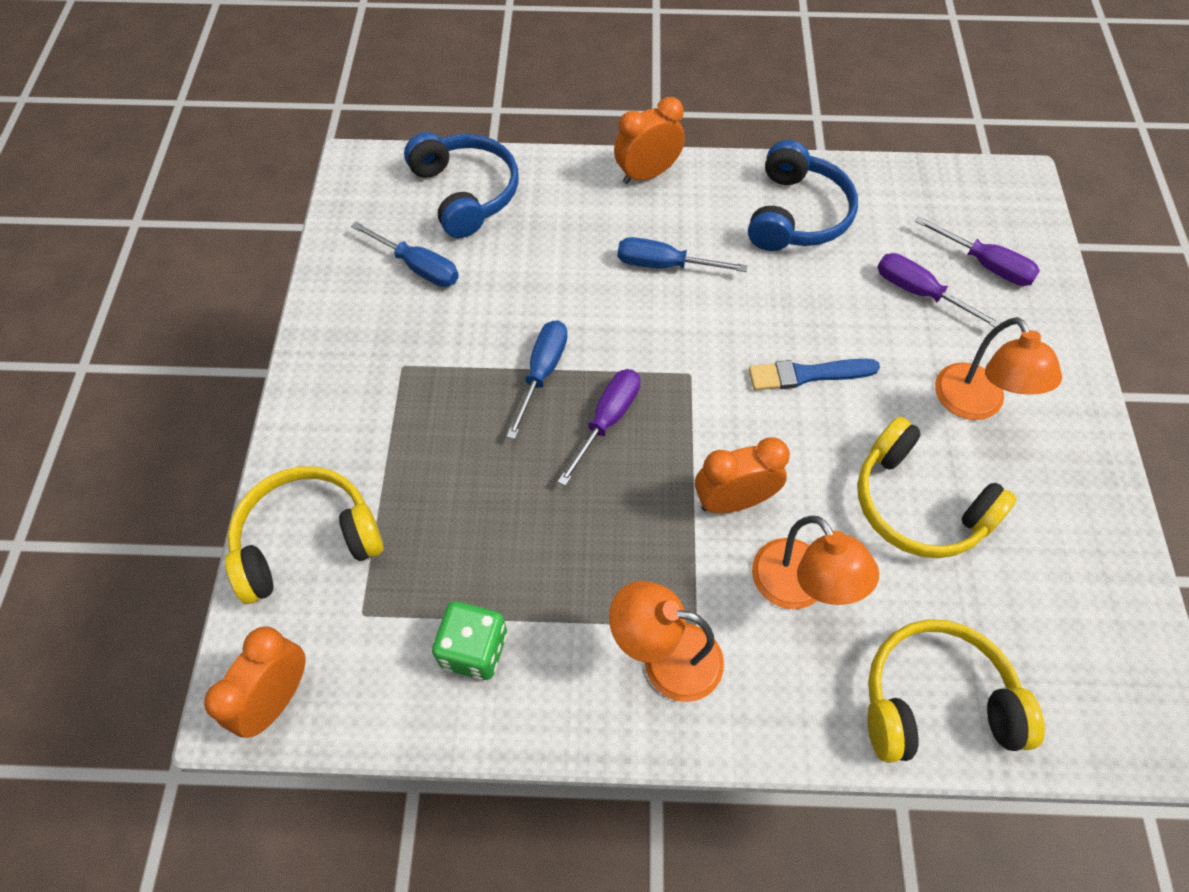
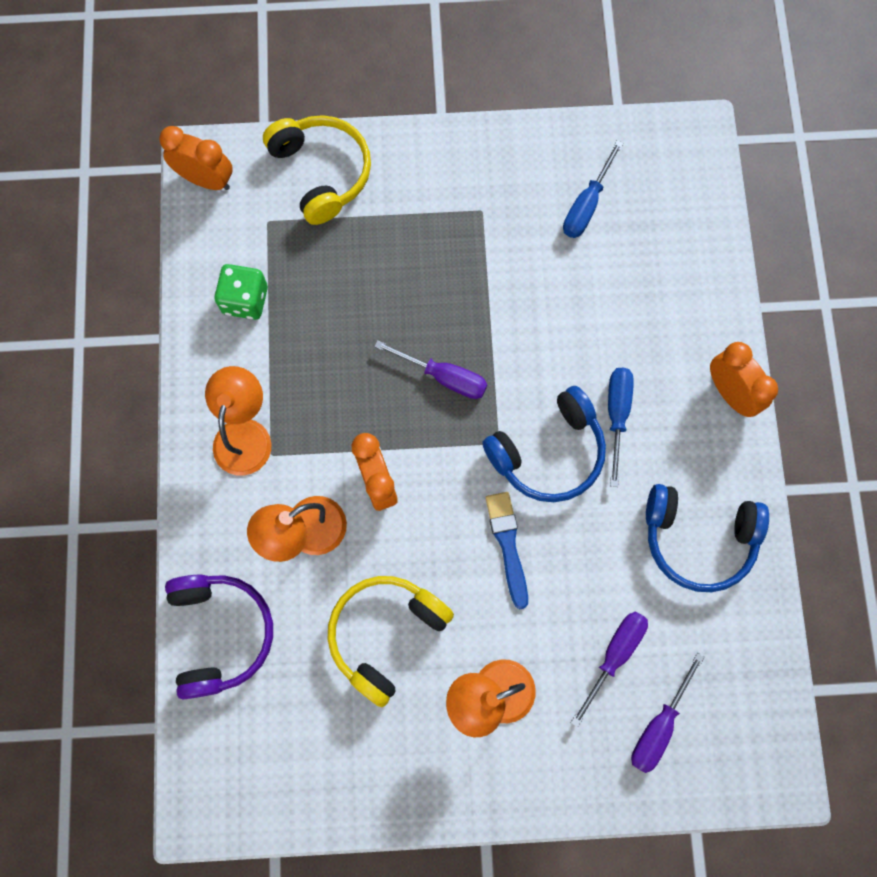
camera: 85 degrees right, 15 degrees up
(465, 193) = (679, 231): blue headphones -> blue headphones (548, 452)
(542, 373) = (486, 320): blue screwdriver -> none
(935, 701) = (220, 633): yellow headphones -> purple headphones

